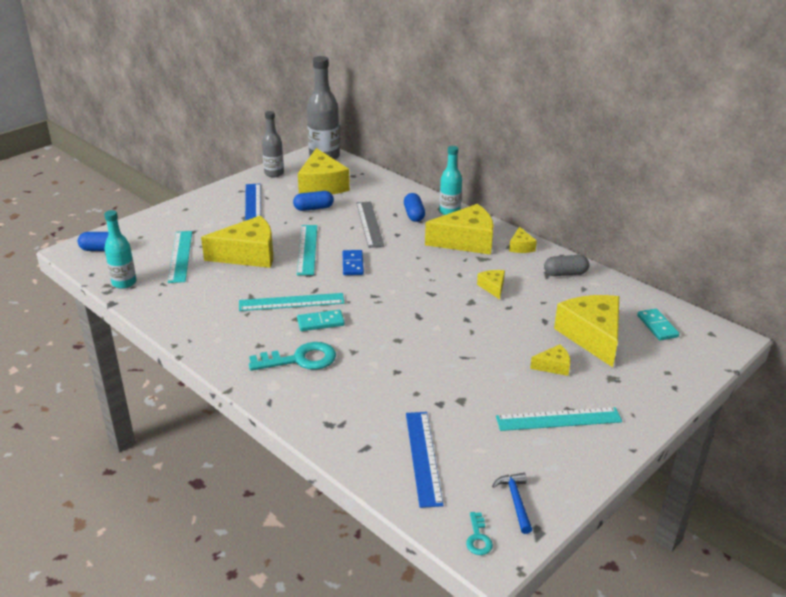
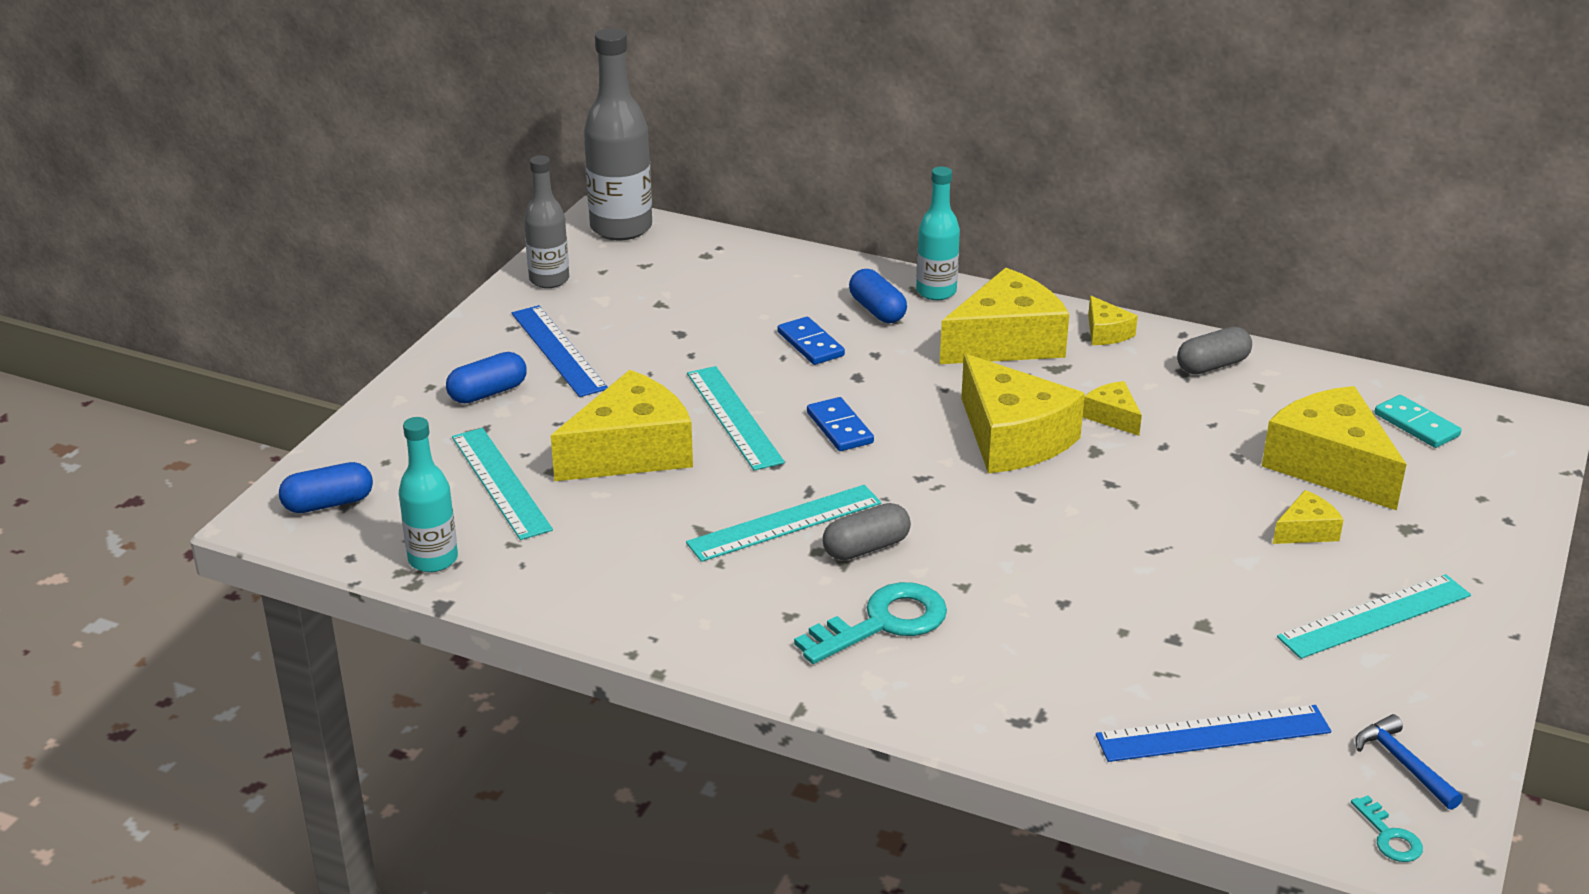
camera: 20 degrees left, 0 degrees up
(313, 208) = (682, 335): blue capsule -> blue capsule (488, 393)
(320, 322) = (866, 548): turquoise domino -> grey capsule
(322, 185) = (662, 286): yellow cheese -> yellow cheese (1012, 438)
(369, 224) = (811, 344): grey ruler -> blue domino
(423, 457) = (1213, 734): blue ruler -> blue ruler turned 75 degrees counterclockwise

